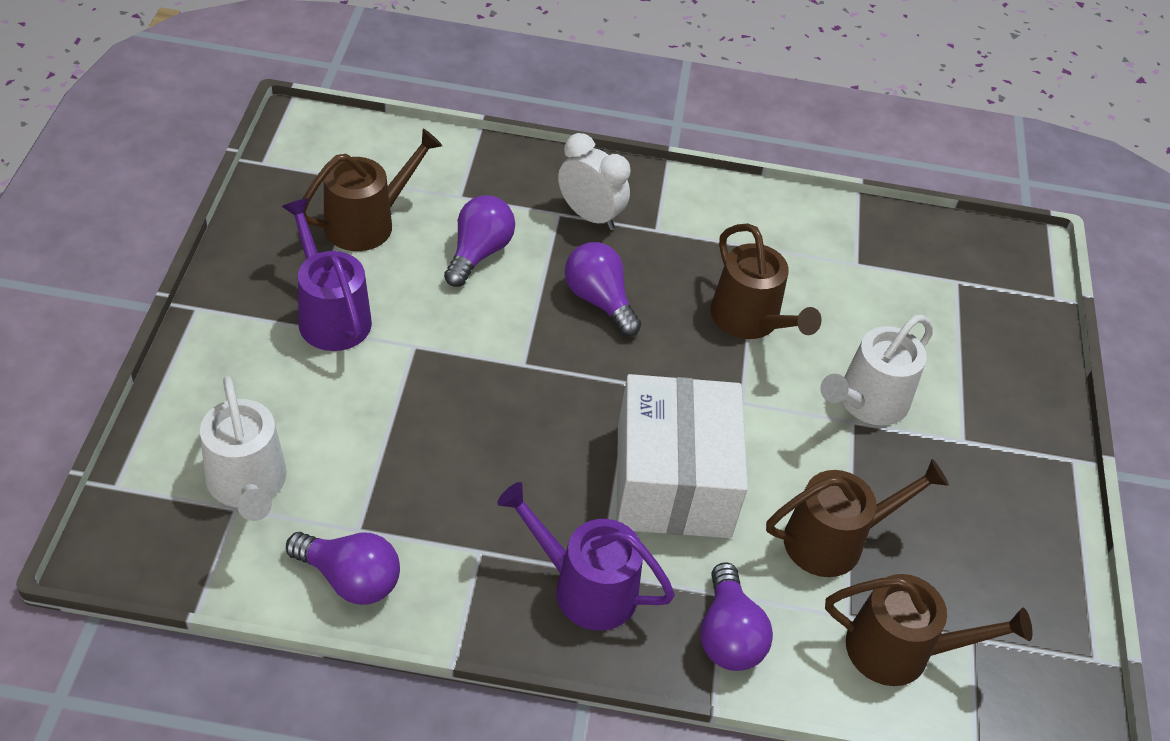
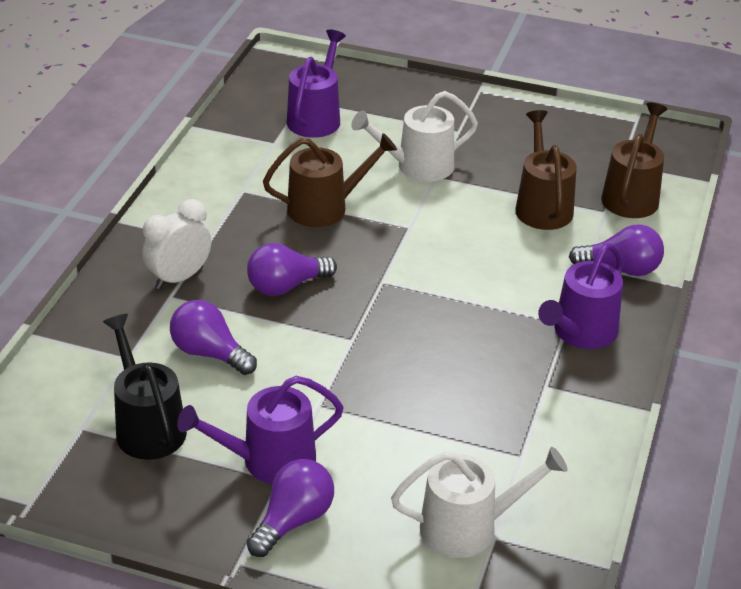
camera: 75 degrees left, 10 degrees down
(350, 579) = (570, 464): purple light bulb -> purple light bulb (293, 520)
(367, 223) = (147, 426): brown watering can -> black watering can
(673, 480) = (483, 274): white box -> none
(867, 402) = (418, 166): white watering can -> white watering can turned 105 degrees clockwise
(925, 296) = (316, 117): none -> purple watering can

